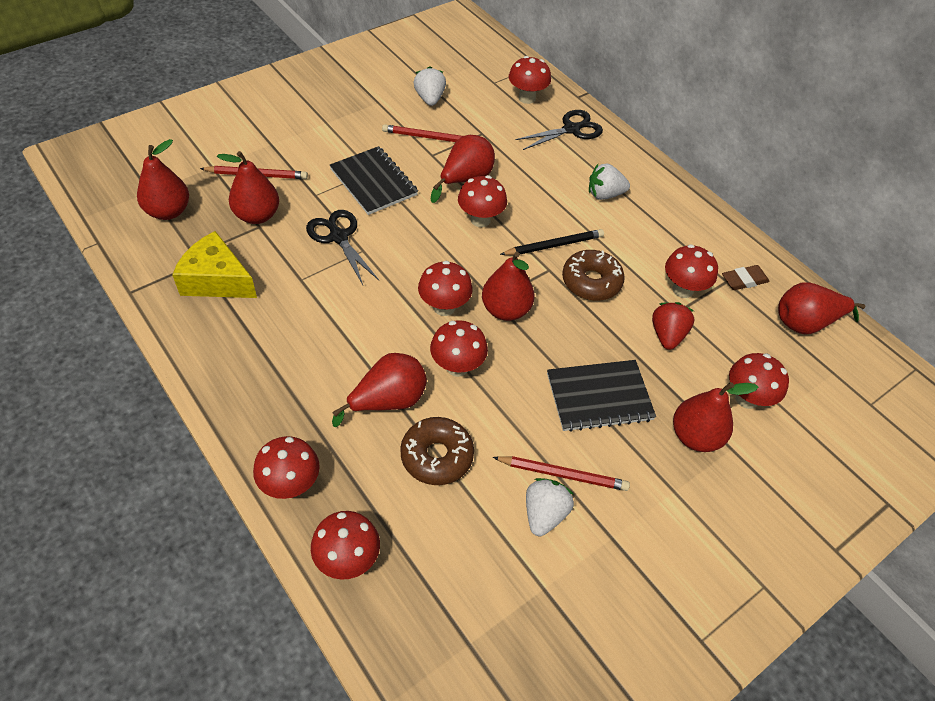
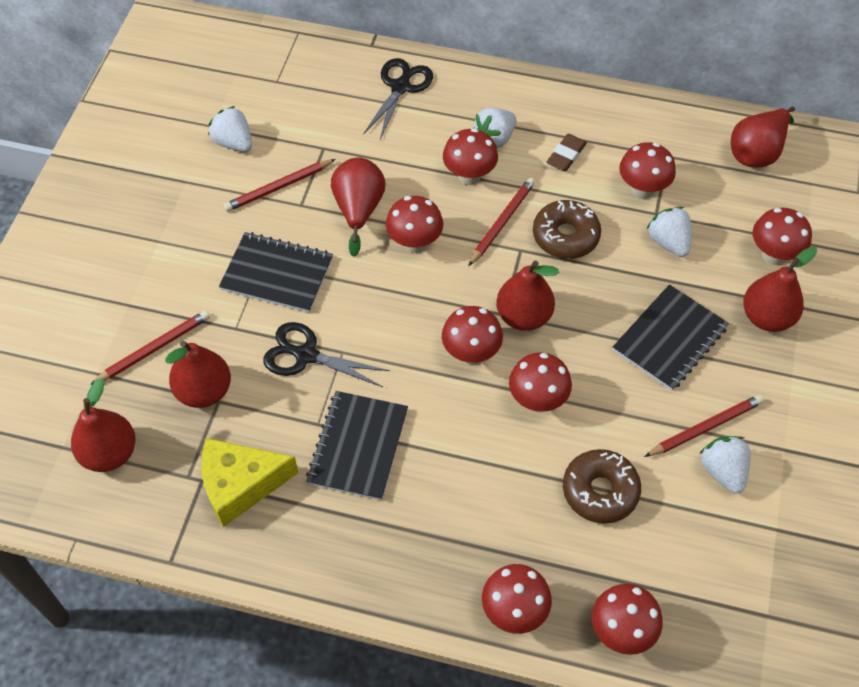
camera: 35 degrees left, 5 degrees up
(309, 309) = (358, 446): none -> black notebook
(388, 401) = (514, 476): red pear -> none
(527, 98) = (326, 79): red mushroom -> red mushroom (469, 176)
(554, 245) = (502, 222): black pencil -> red pencil
(667, 335) = (668, 242): red strawberry -> white strawberry
(744, 280) = (679, 145): brown eraser -> brown eraser (566, 155)

